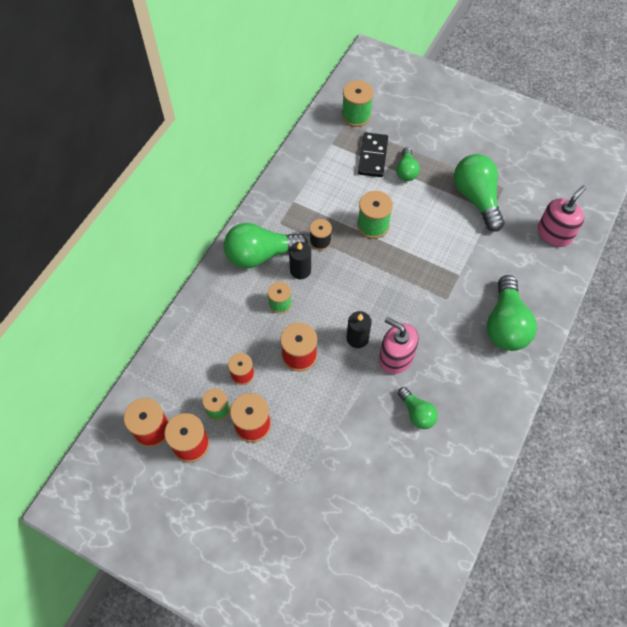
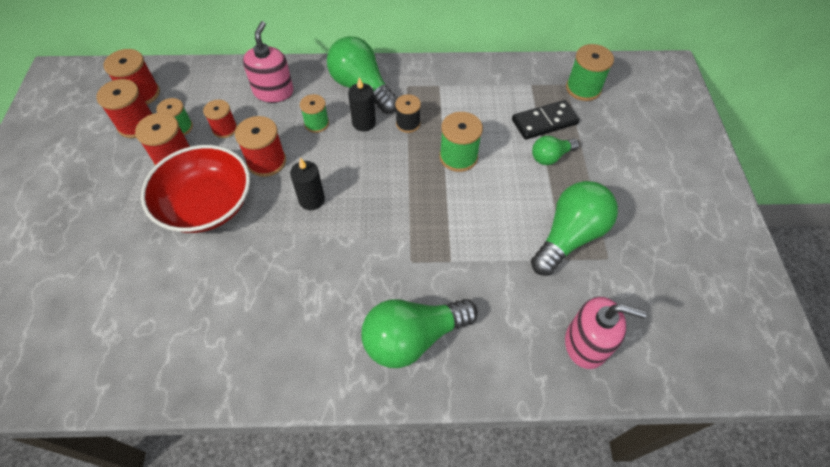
camera: 60 degrees right, 5 degrees down
(319, 415) = (206, 204): none -> red bowl
(396, 357) = (307, 243): pink soap dispenser -> pink soap dispenser (273, 92)
(417, 413) = (246, 291): green light bulb -> none

